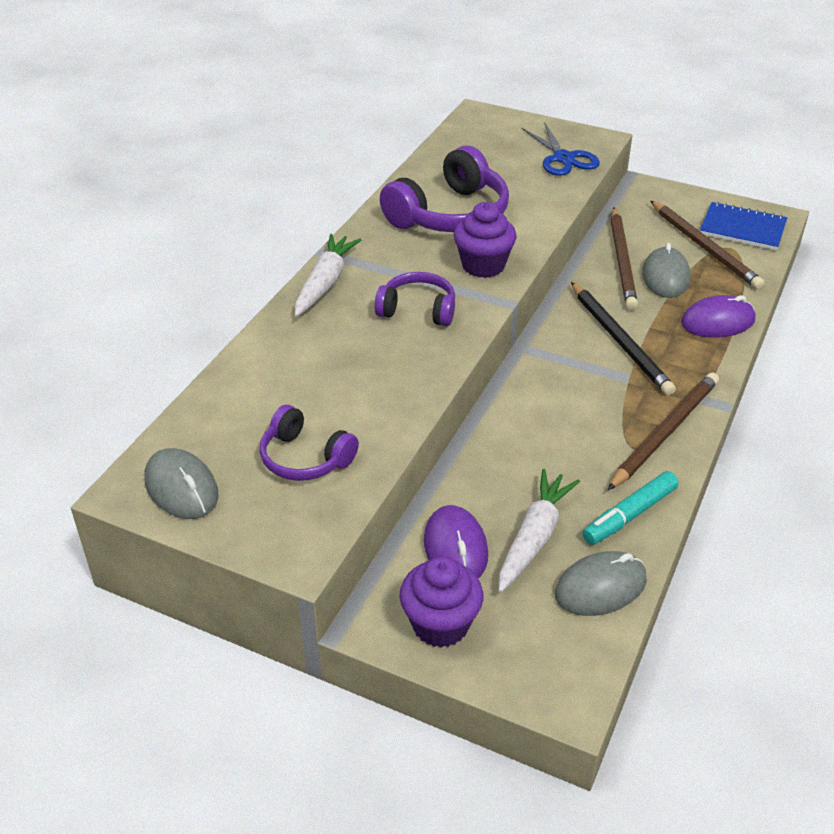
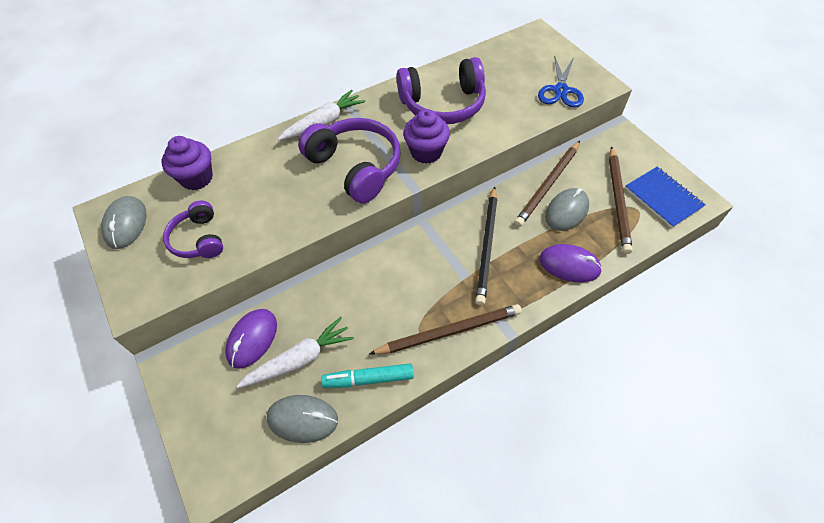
camera: 35 degrees right, 15 degrees up
(418, 310) = (356, 167): purple headphones -> purple headphones, size x1.71
(440, 624) = (197, 385): purple cupcake -> purple cupcake (196, 178)

